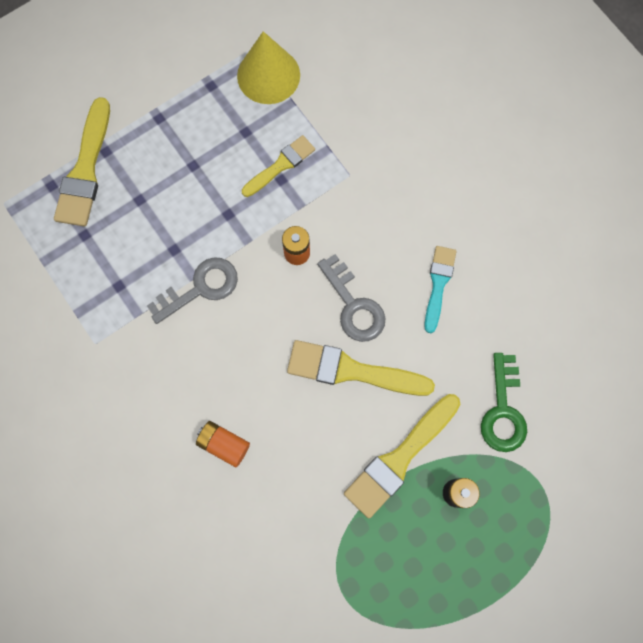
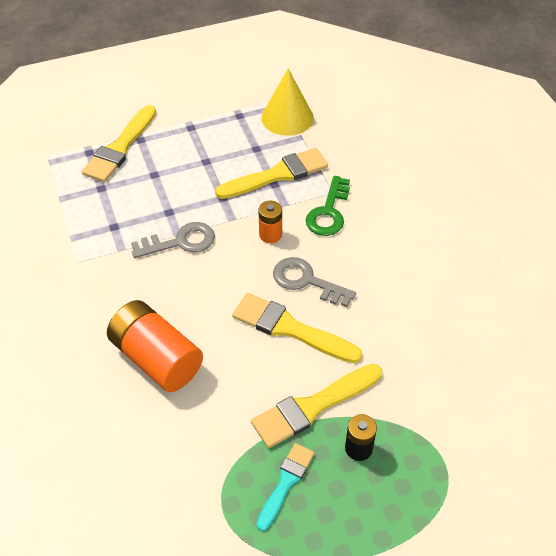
camera: 15 degrees right, 25 degrees down
(224, 444) = (156, 358): orange battery -> orange battery, size x1.99
(281, 165) = (277, 175): yellow brush -> yellow brush, size x1.59
(353, 305) = (307, 281): grey key -> grey key turned 135 degrees clockwise
(438, 284) = (387, 282): turquoise brush -> turquoise brush (286, 482)
(503, 410) = (422, 391): green key -> green key (328, 212)

